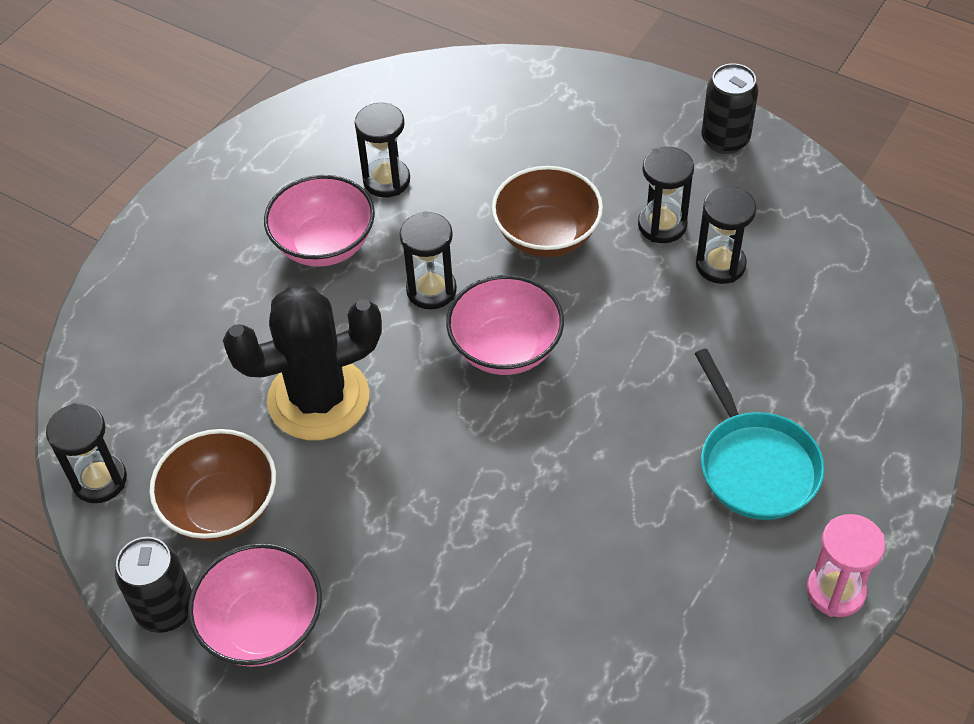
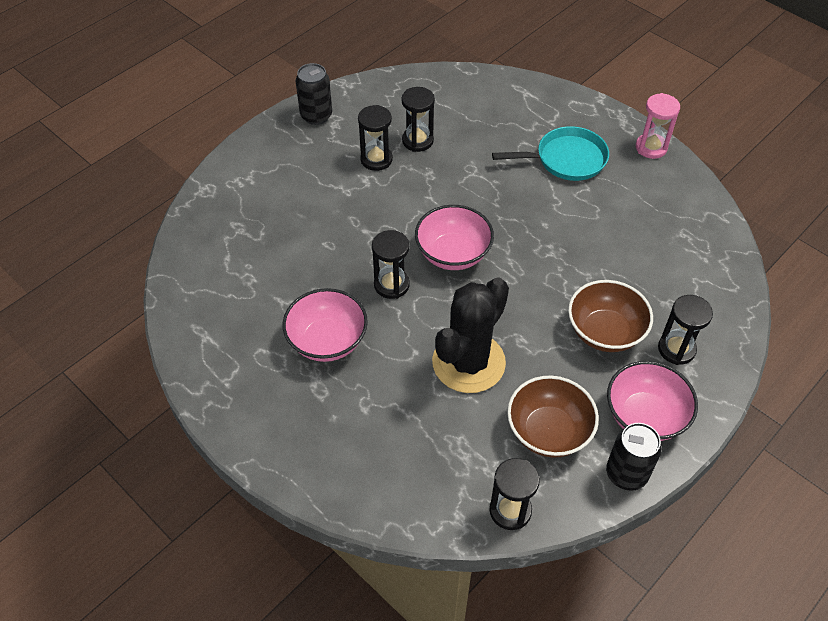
camera: 80 degrees left, 0 degrees up
(318, 399) = (468, 362): black cactus -> black cactus turned 45 degrees clockwise
(386, 180) = (278, 295): black hourglass -> black hourglass (676, 349)
(547, 235) = (364, 216): brown bowl -> brown bowl (605, 332)

